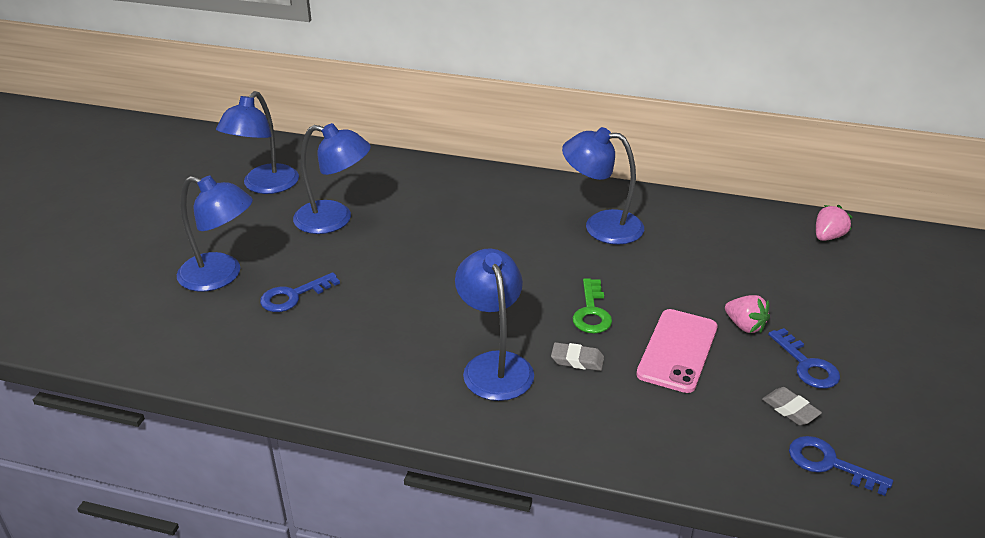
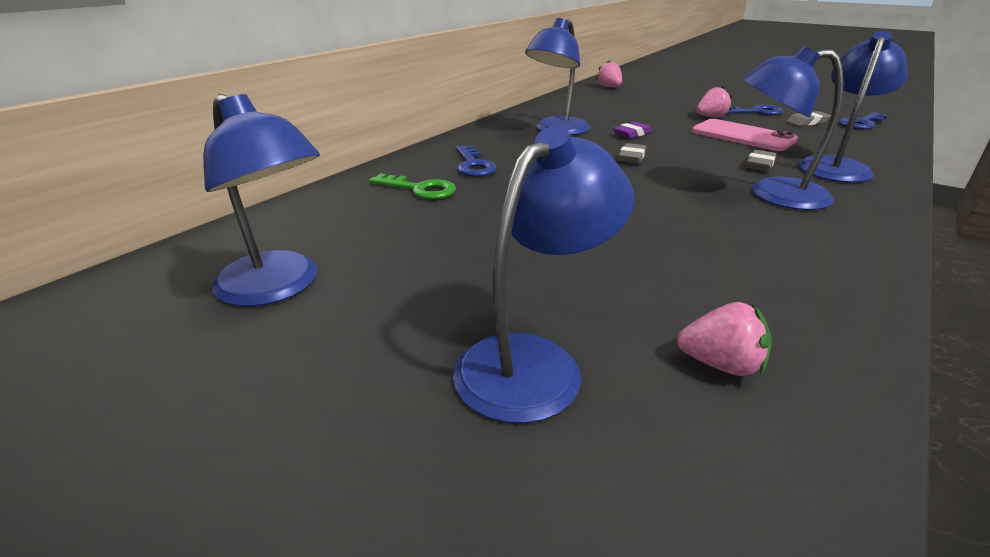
camera: 70 degrees left, 5 degrees down
(231, 334) = (721, 364): none -> pink strawberry
(293, 296) = (621, 293): blue key -> blue key (473, 165)
(334, 220) = (440, 241): blue lamp -> blue lamp (835, 166)
(547, 279) = (631, 157): none -> grey eraser
(591, 312) = (688, 151): green key -> green key (420, 189)
(625, 272) = (632, 134): none -> purple eraser

